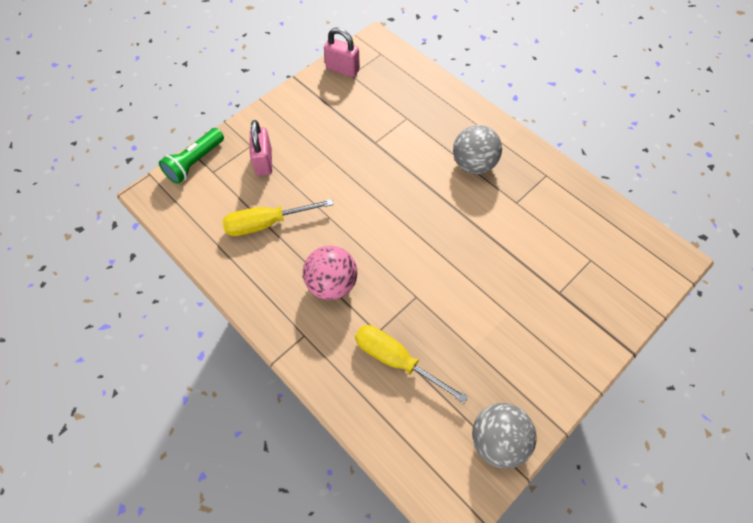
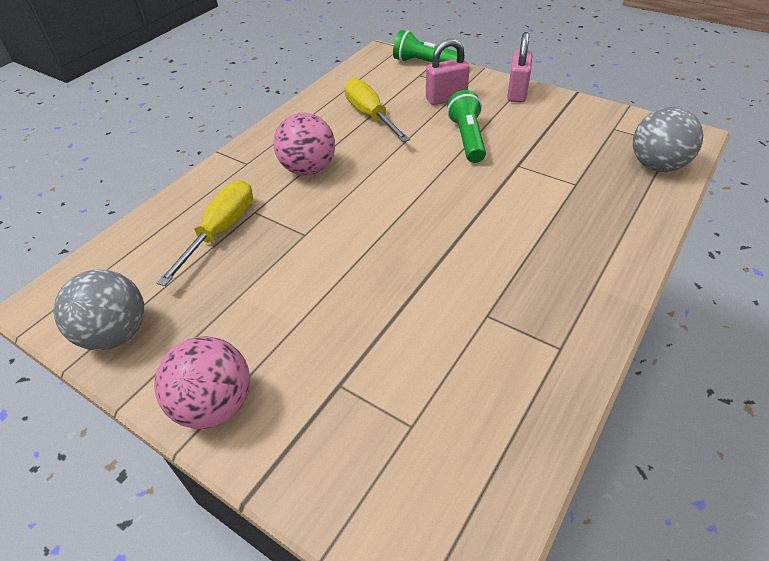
camera: 80 degrees right, 15 degrees down
(329, 163) = (467, 138): none -> green flashlight
(342, 69) = (617, 121): pink padlock -> pink padlock (517, 93)
(473, 164) = (533, 258): grey ball -> grey ball (656, 166)
(568, 367) = (215, 405): none -> pink ball

